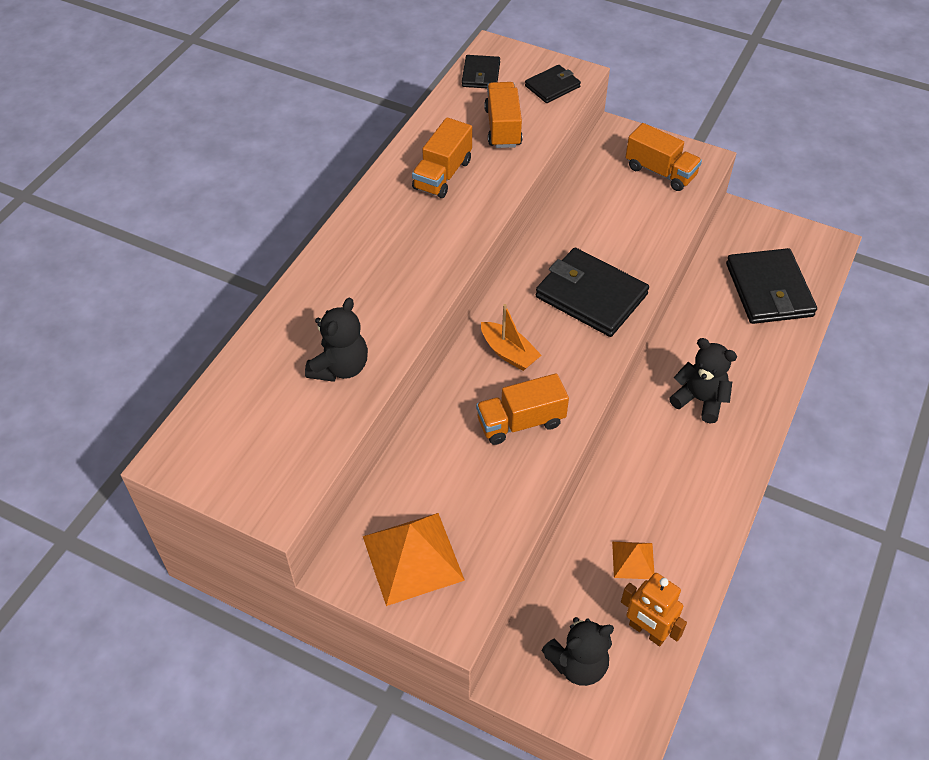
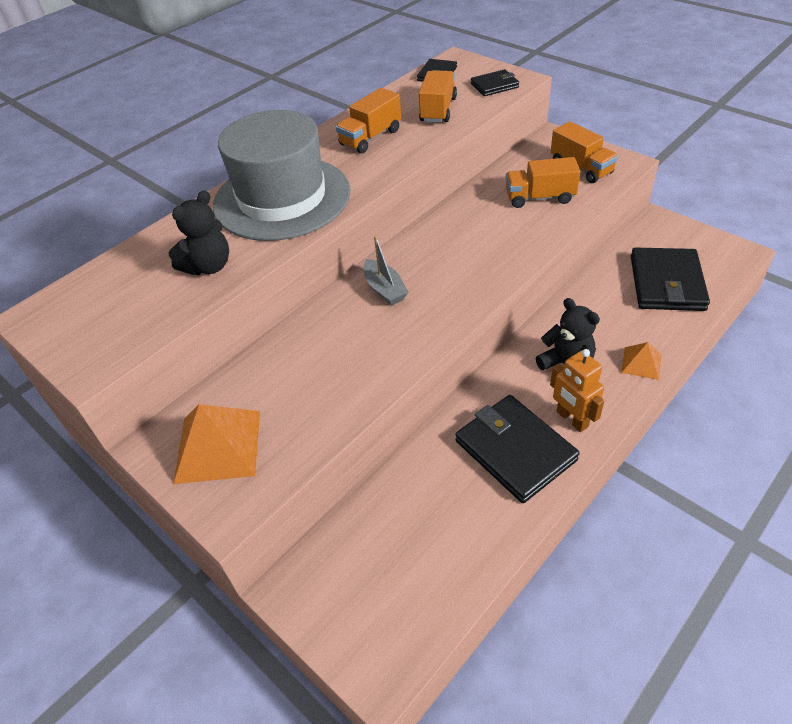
camera: 20 degrees right, 5 degrees down
(379, 269) = (282, 198): none -> grey hat
(509, 353) = (385, 289): orange boat -> grey boat
(520, 422) = (370, 347): orange truck -> orange truck (540, 197)
(578, 664) = (356, 587): black teddy bear -> none
(591, 296) = (479, 254): black wallet -> black wallet (515, 450)
(633, 560) = (449, 499): orange pyramid -> orange pyramid (641, 363)
(647, 631) = (437, 571): orange robot -> orange robot (571, 419)

